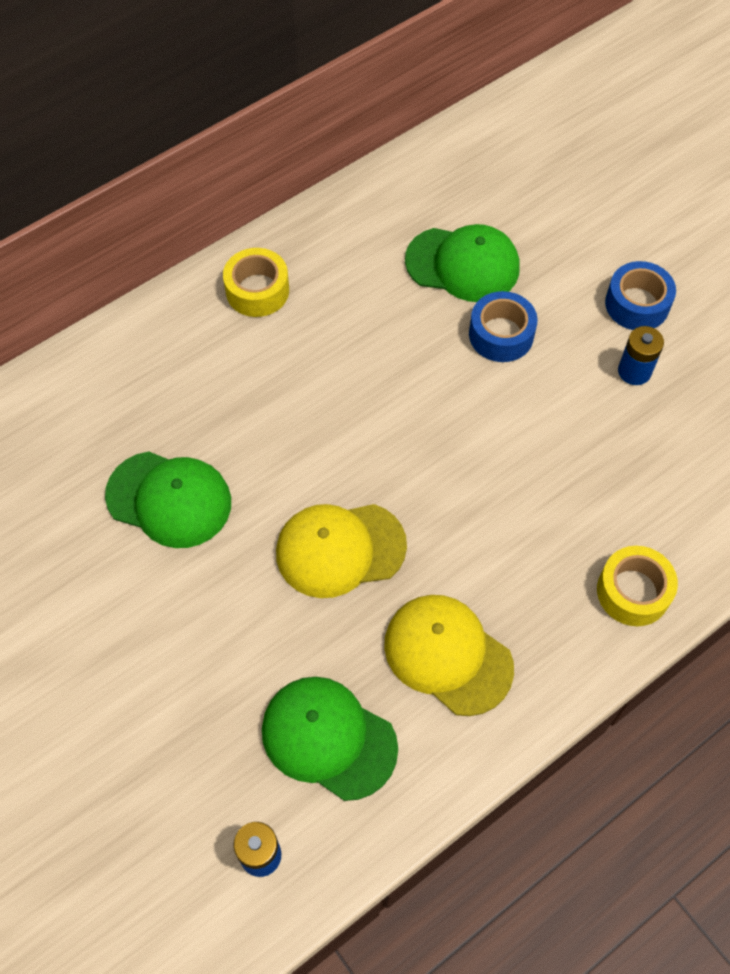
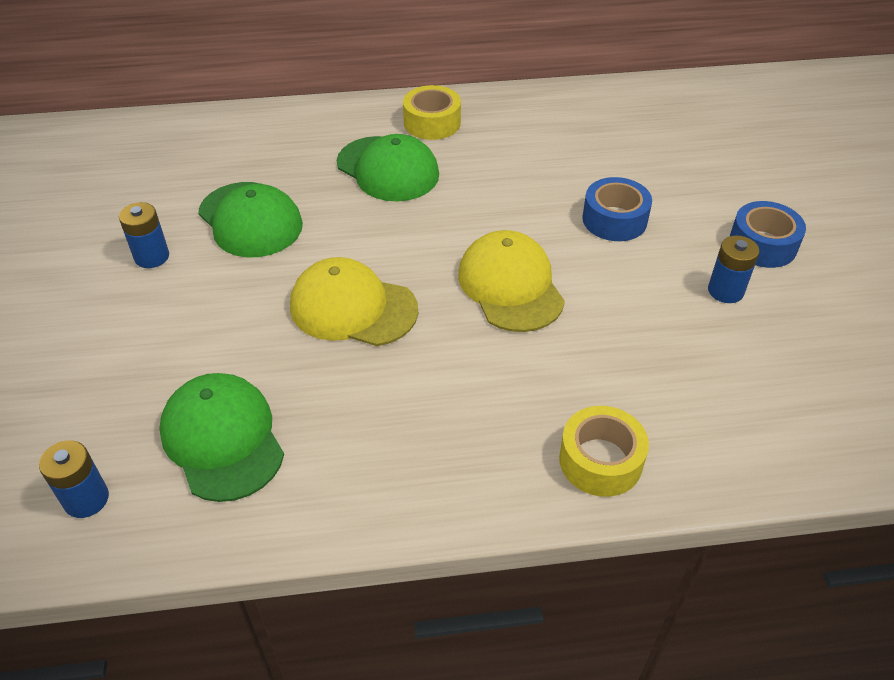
camera: 30 degrees right, 15 degrees down
(108, 590) = (152, 257): none -> blue battery
(448, 655) = (380, 427): yellow cap -> yellow cap (510, 286)
(463, 264) = (616, 163): green cap -> green cap (388, 169)

